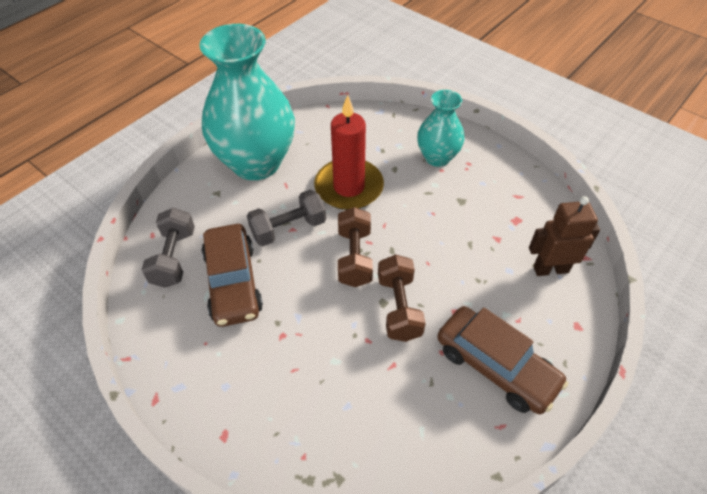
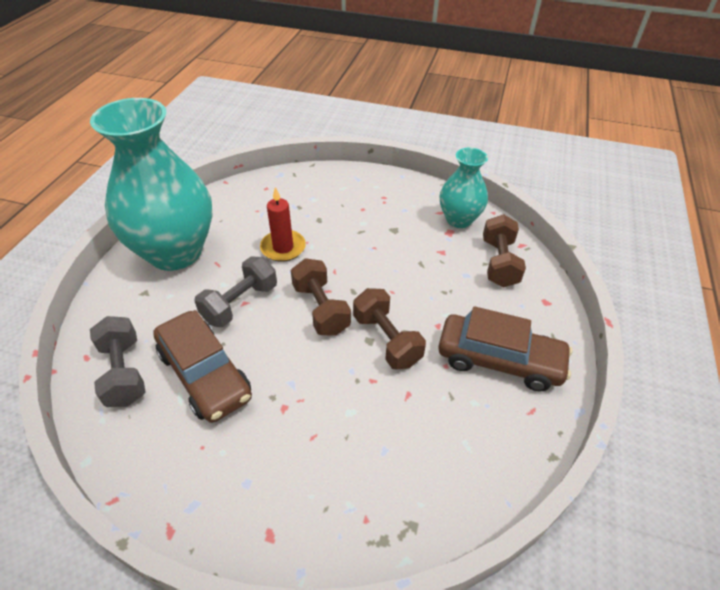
camera: 25 degrees left, 5 degrees down
(349, 187) = (283, 248): red candle -> red candle, size x0.63
(437, 157) = (353, 199): turquoise vase -> turquoise vase (459, 219)
(550, 269) = (499, 263): brown robot -> brown dumbbell

